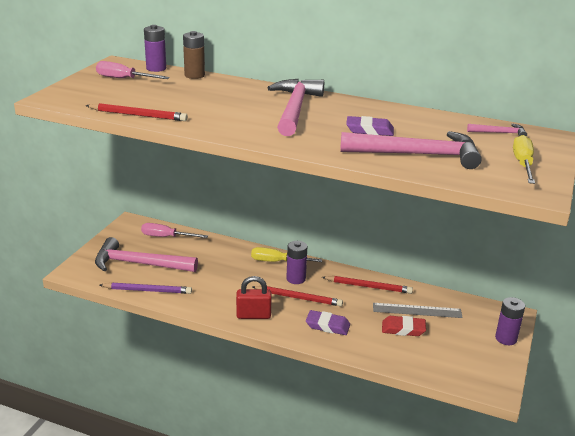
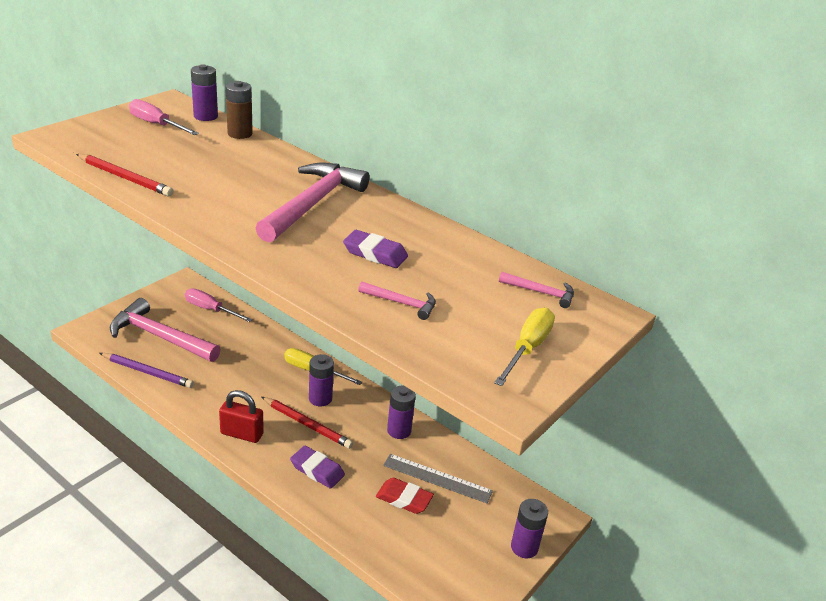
camera: 15 degrees right, 5 degrees up
(368, 286) = (399, 430): red pencil -> purple battery
(417, 155) = (402, 303): pink hammer -> pink hammer, size x0.45

